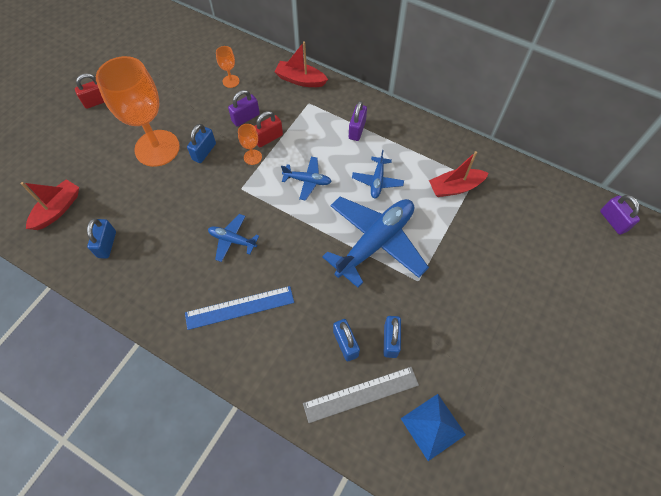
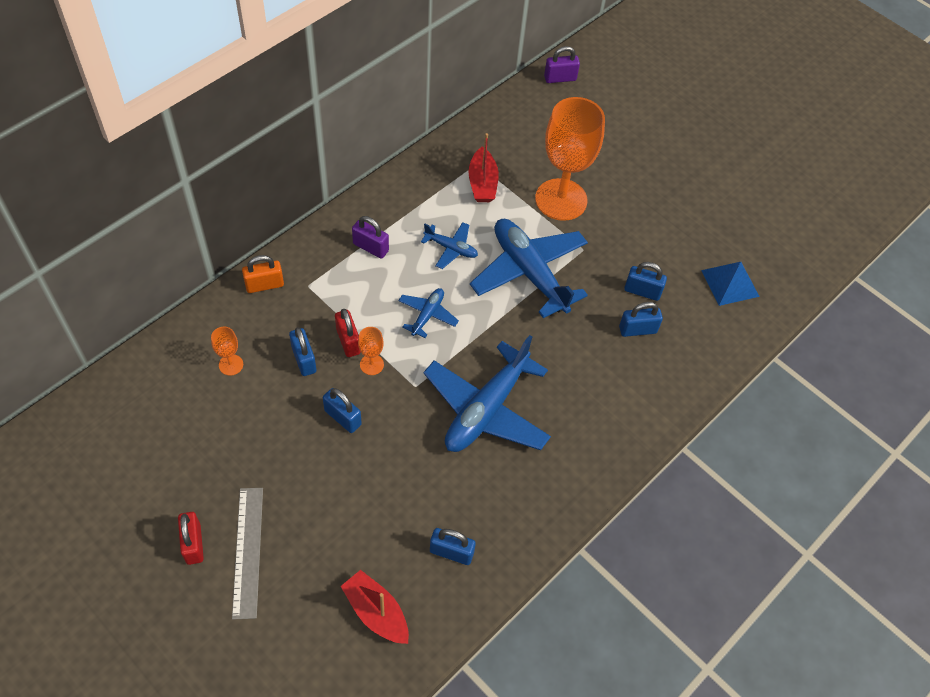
camera: 80 degrees left, 5 degrees down
(157, 148) = (315, 473): orange goblet -> orange goblet (561, 199)
(232, 240) = (486, 409): blue plane -> blue plane, size x2.10
(239, 307) = (574, 418): blue ruler -> none
(245, 118) = (304, 360): purple padlock -> blue padlock
(300, 80) = (264, 285): red boat -> orange padlock
(361, 394) = (690, 330): grey ruler -> grey ruler (247, 551)

